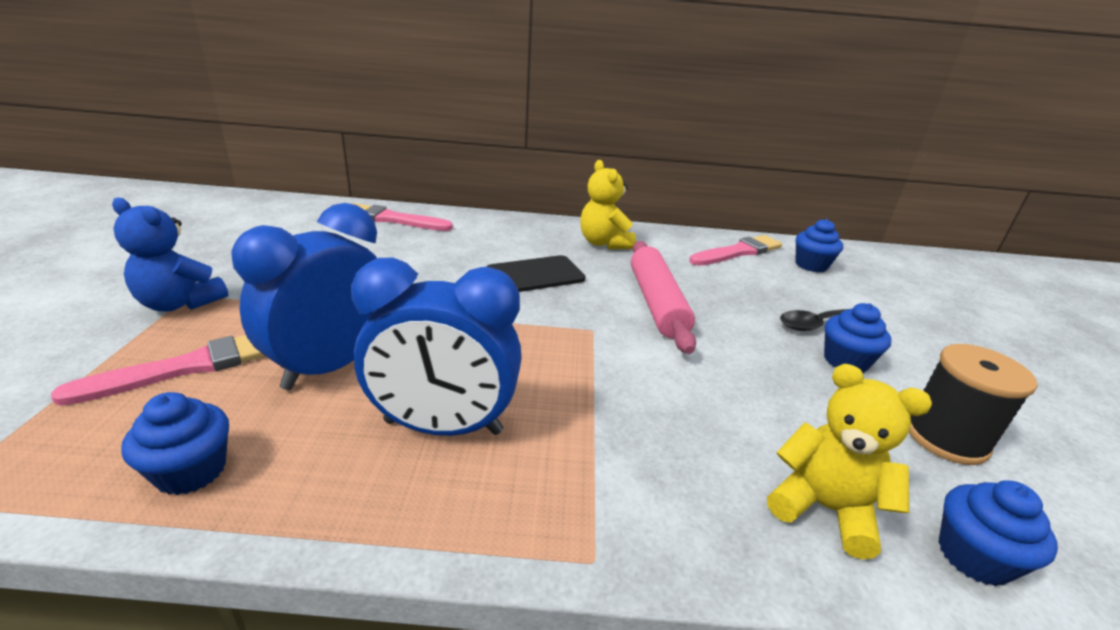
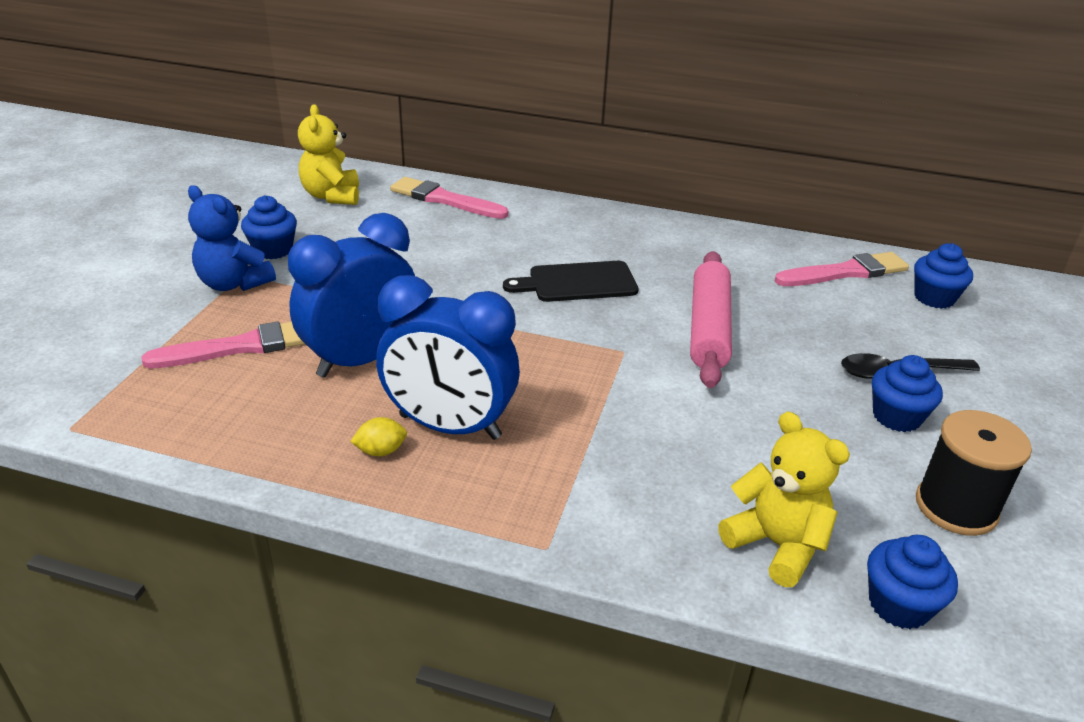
camera: 15 degrees right, 5 degrees up
(191, 471) = (246, 433): blue cupcake -> blue cupcake (273, 250)
(368, 468) = (381, 451): none -> yellow lemon
(604, 243) = (679, 248): yellow teddy bear -> yellow teddy bear (332, 196)

